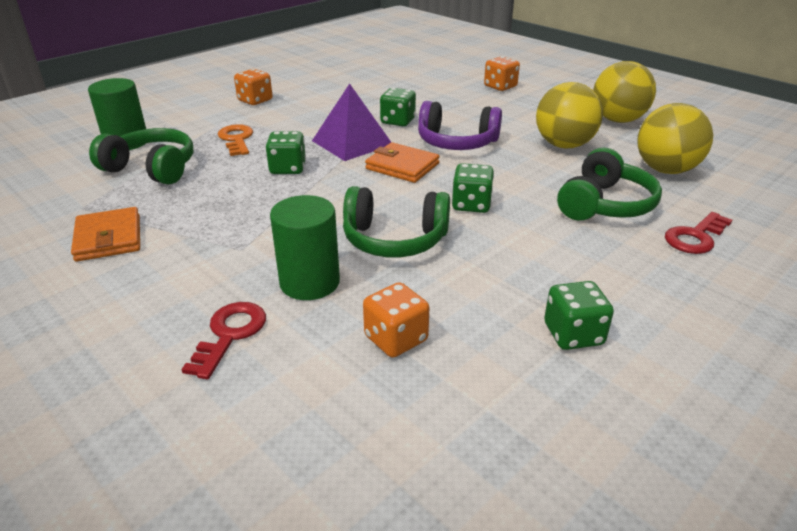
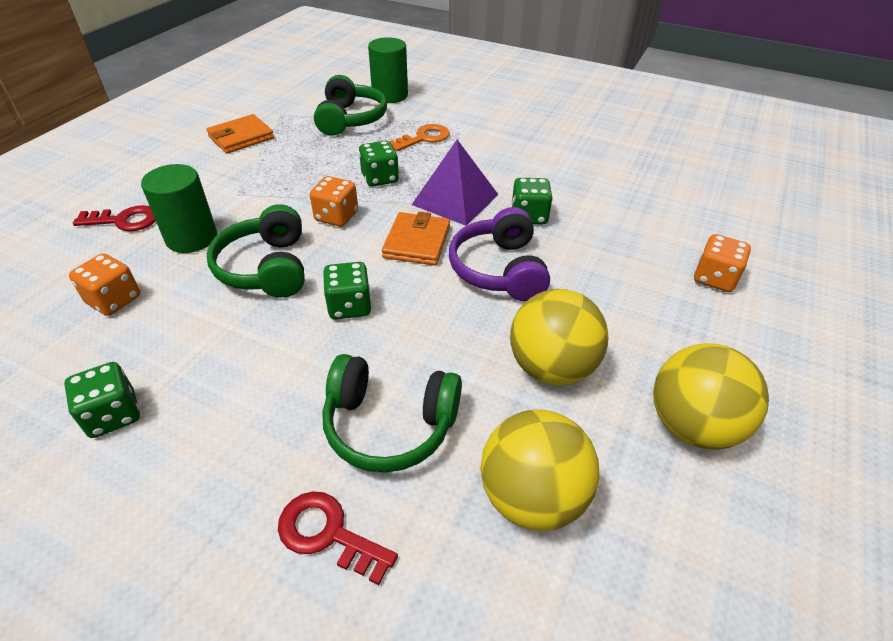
camera: 70 degrees right, 10 degrees up
(255, 100) = (515, 123): orange dice -> orange dice (336, 216)

